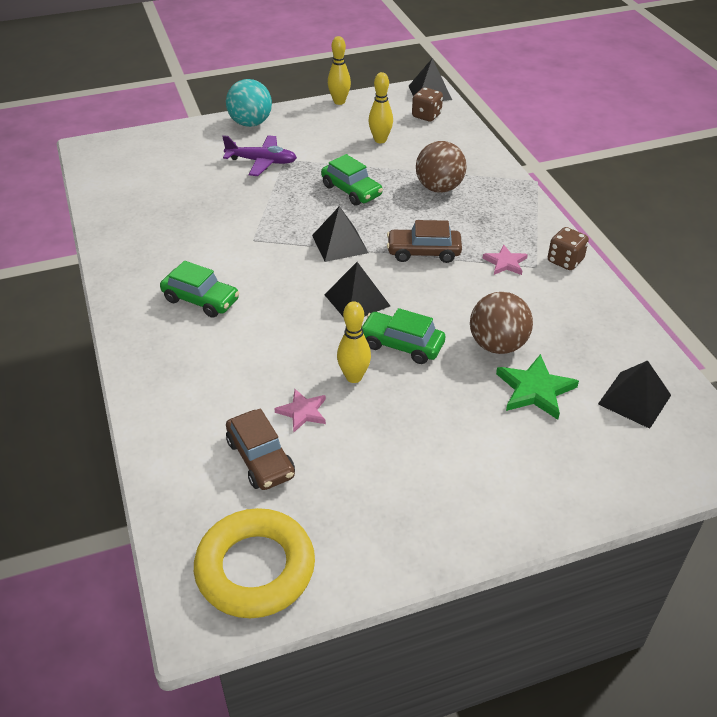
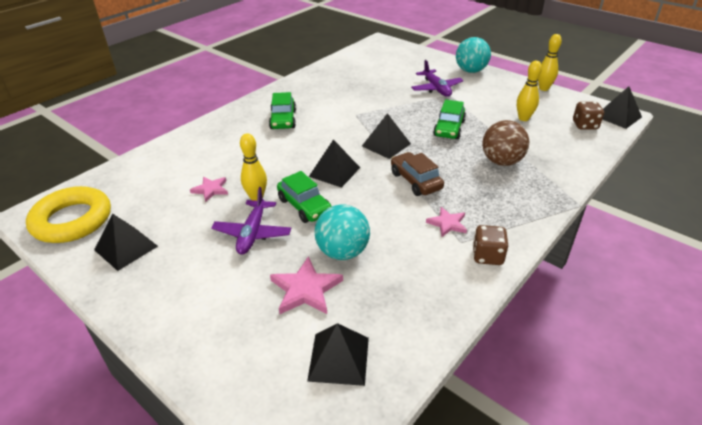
camera: 60 degrees right, 5 degrees down
(260, 458) = (161, 189): brown car -> none
(362, 520) = (126, 248): none -> black pyramid
(401, 345) = (304, 206): green car -> green car turned 150 degrees clockwise
(418, 400) = (252, 233): none -> purple plane
(497, 345) = (342, 252): brown ball -> turquoise ball
(535, 390) = (305, 289): green star -> pink star

